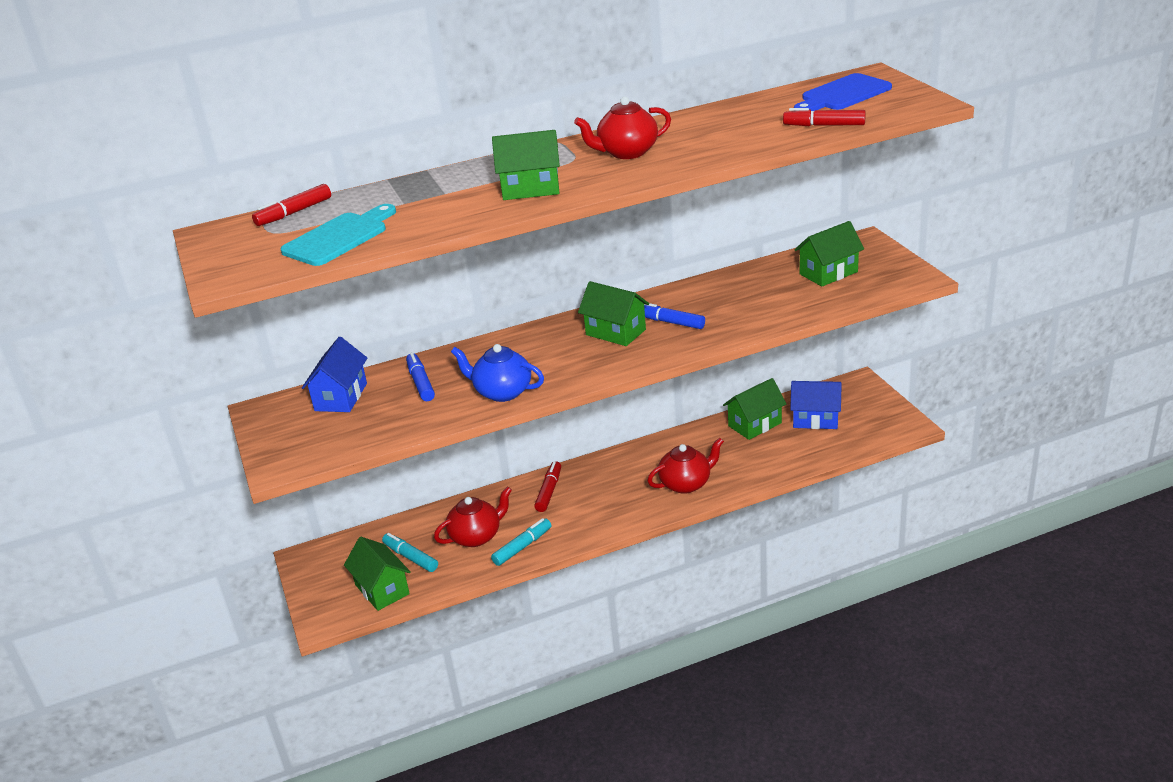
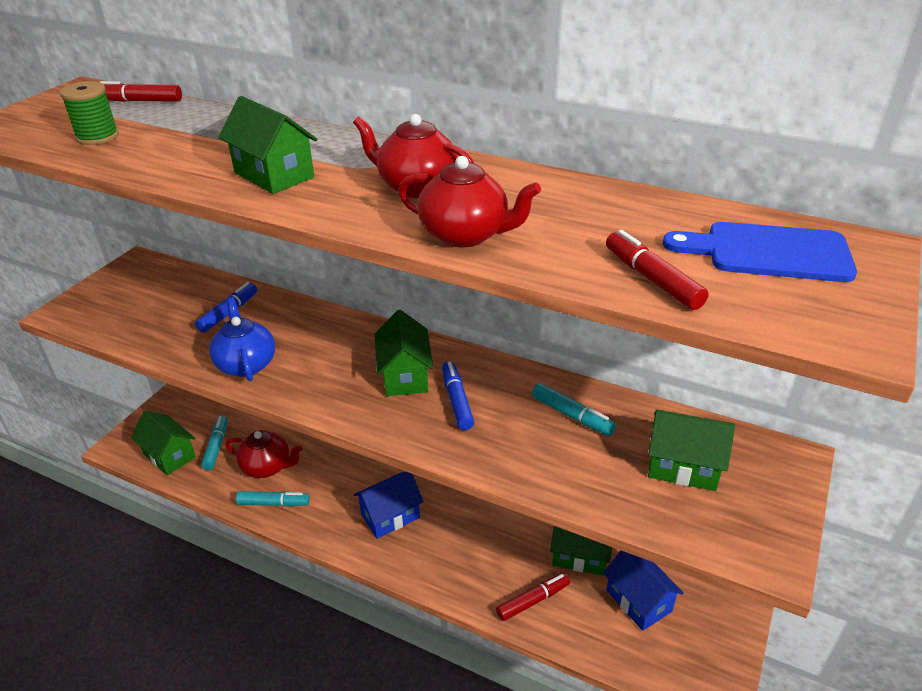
camera: 45 degrees right, 5 degrees up
(339, 237) = (97, 137): turquoise cutting board -> green spool
(341, 397) = (179, 287): blue house -> blue house (390, 516)
(382, 589) = (169, 455): green house -> green house turned 60 degrees counterclockwise
(549, 491) = (357, 473): red marker -> red marker (533, 600)
(686, 484) = (444, 560): red teapot -> red teapot (465, 235)
(740, 289) = (572, 415): none -> turquoise marker

